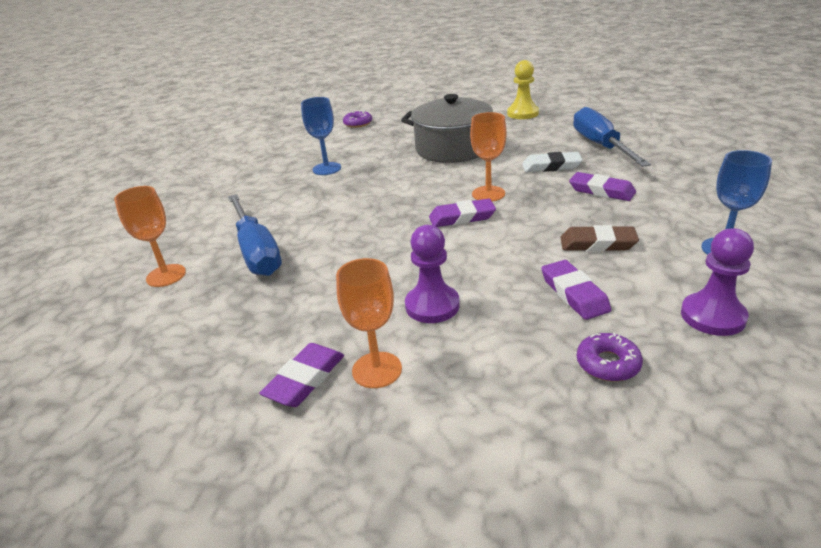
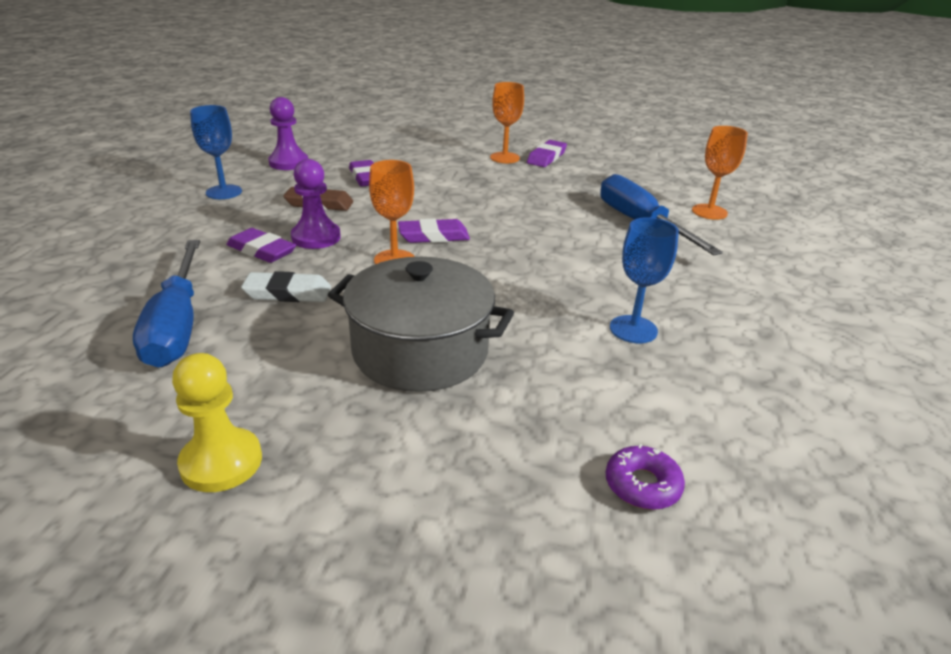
camera: 175 degrees right, 0 degrees up
(432, 305) = (470, 179): purple pawn -> purple pawn (316, 237)
(608, 364) = (371, 152): purple donut -> none

